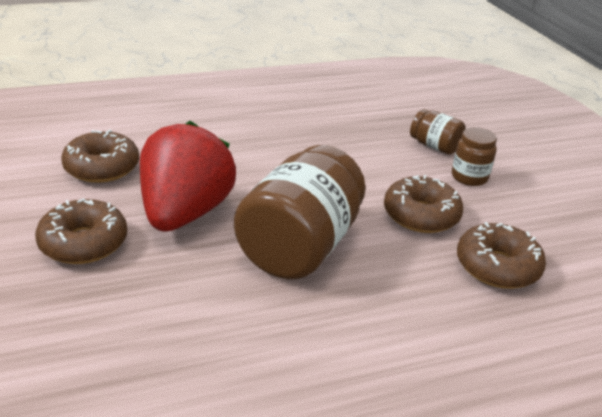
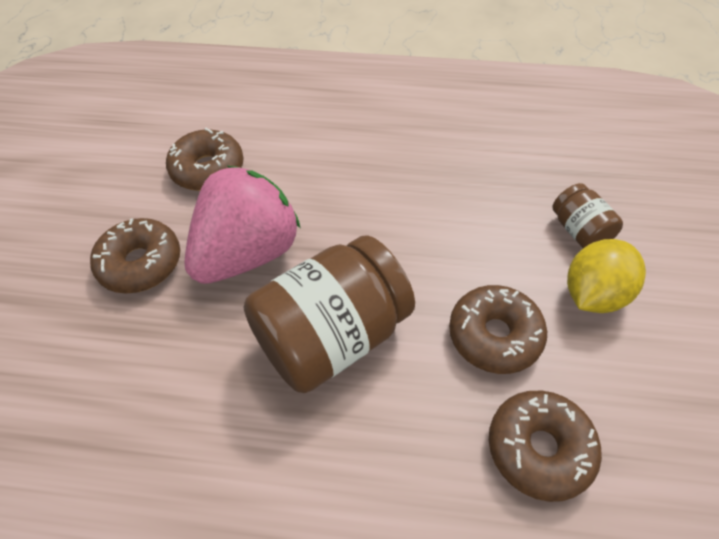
camera: 30 degrees right, 20 degrees up
(185, 213) = (248, 253): red strawberry -> pink strawberry
(469, 177) = (593, 294): brown jar -> yellow lemon

